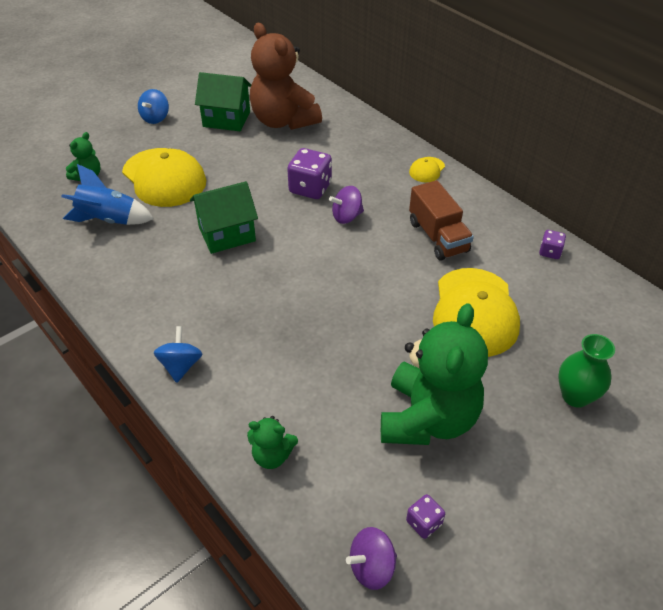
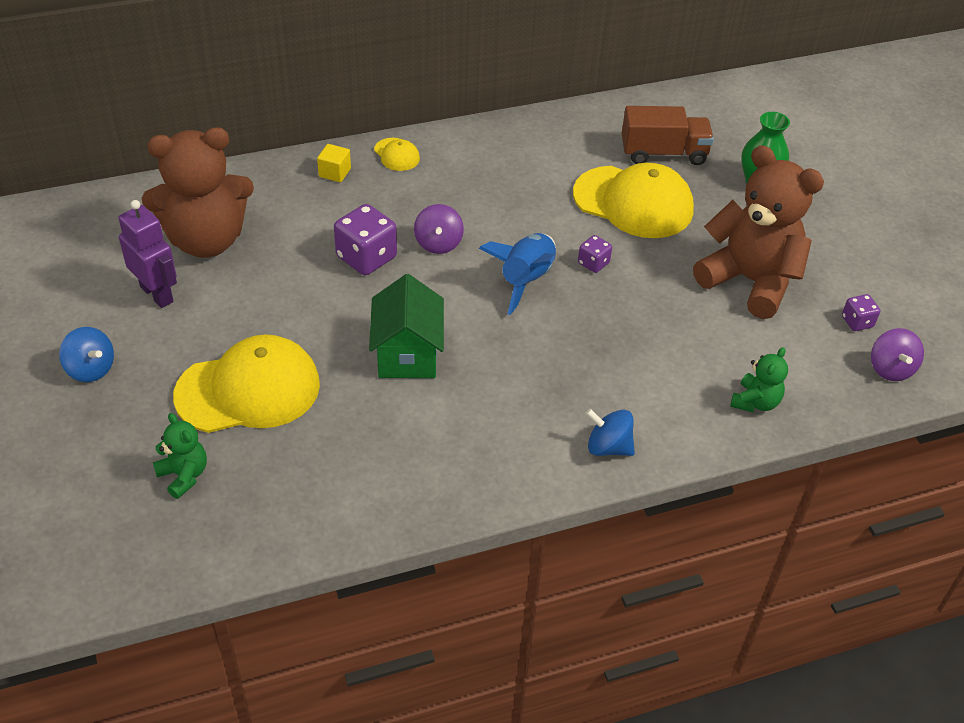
camera: 70 degrees left, 0 degrees up
(109, 220) = (305, 467): blue rocket -> blue rocket (525, 280)
(226, 119) = (157, 294): green house -> purple robot
(385, 149) = (335, 173): none -> yellow cube
(427, 418) = (750, 281): green teddy bear -> brown teddy bear
(438, 237) = (513, 187): brown truck -> brown truck (663, 153)
(550, 252) = (578, 123): purple dice -> purple dice (593, 263)

